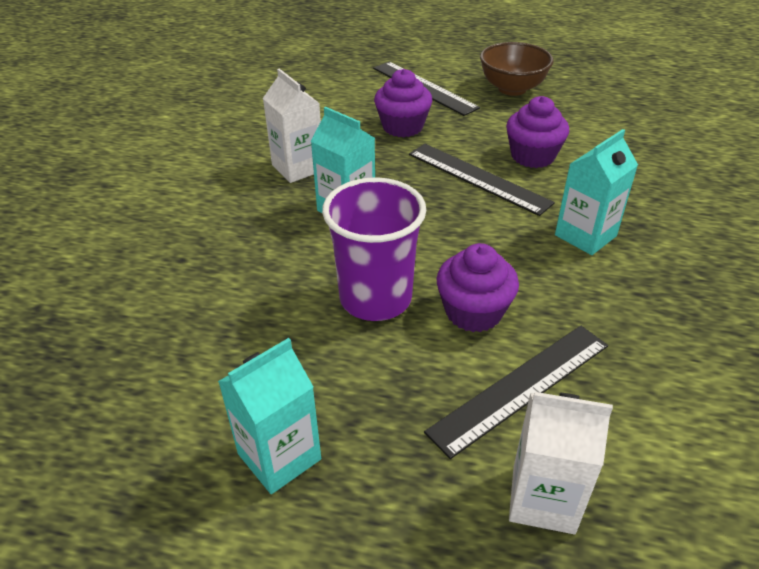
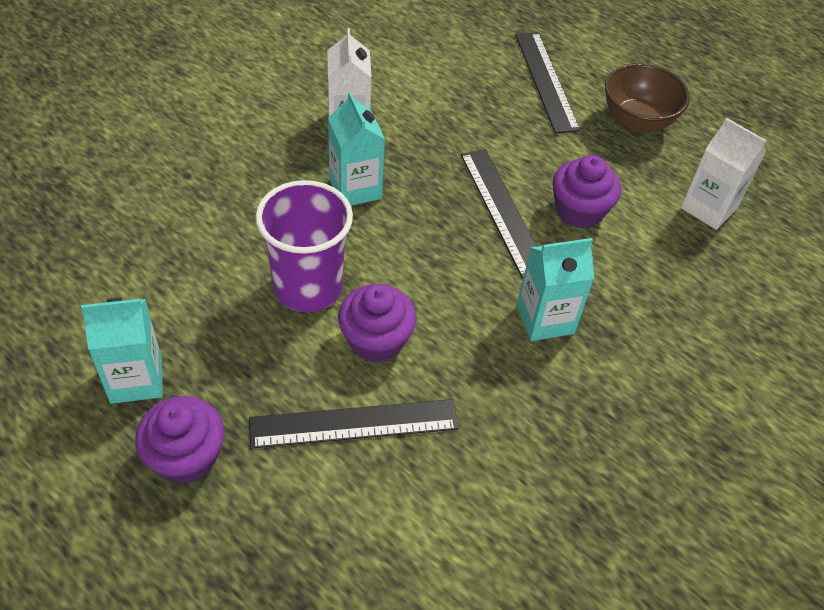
camera: 25 degrees right, 10 degrees up
(402, 127) = (483, 120): purple cupcake -> purple cupcake (186, 457)
(543, 499) = (290, 514): white carton -> white carton (709, 208)

